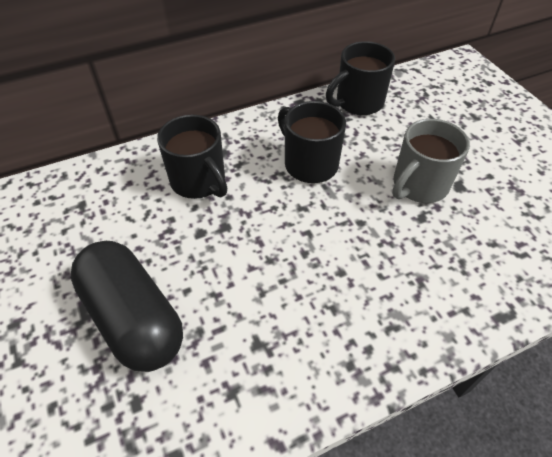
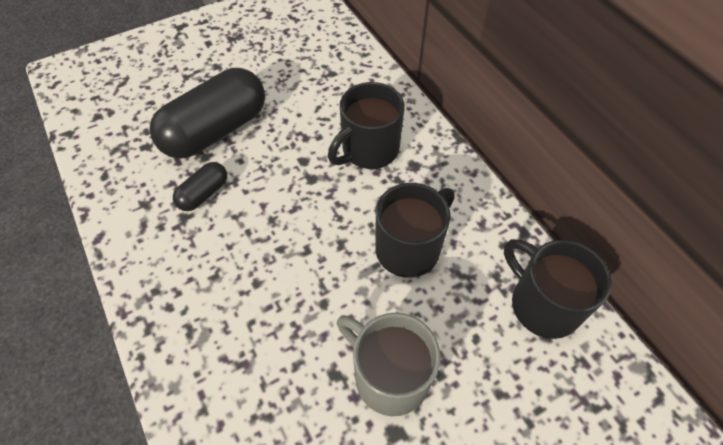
camera: 85 degrees right, 5 degrees up
(228, 325) = (203, 194): none -> black capsule

